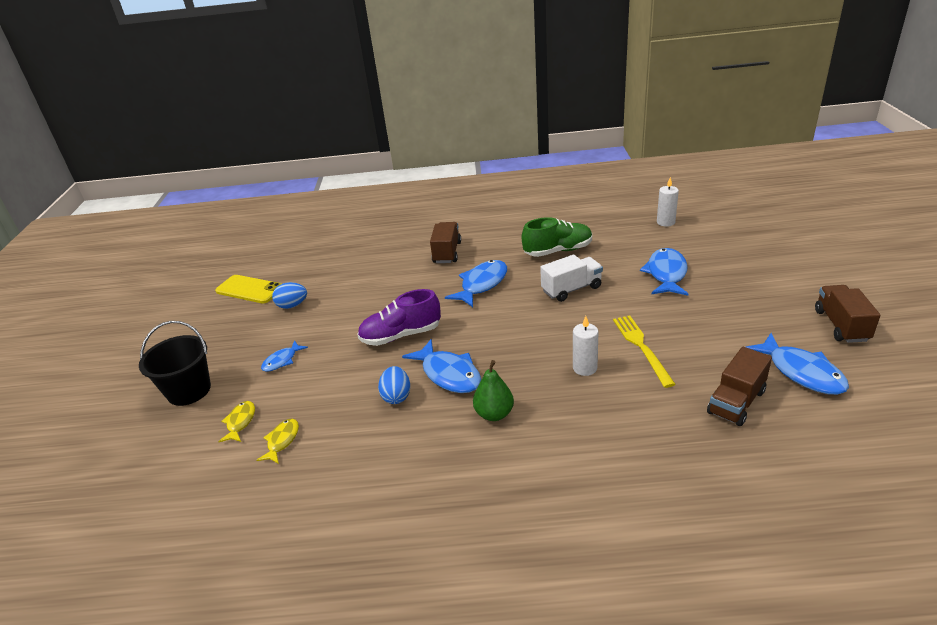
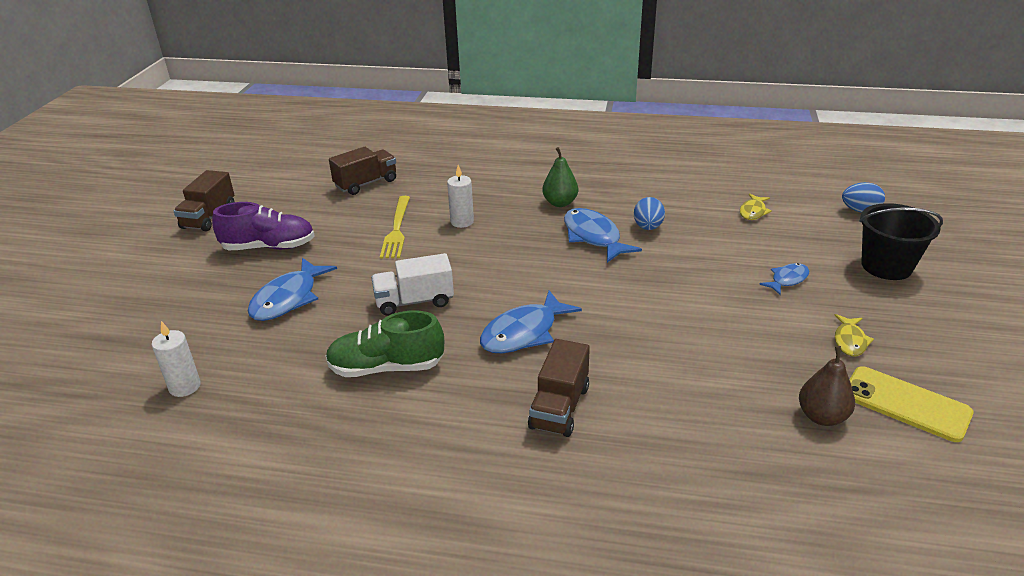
camera: 170 degrees left, 0 degrees up
(240, 422) = (803, 230): yellow fish -> yellow fish (850, 341)
(292, 305) = (809, 355): blue egg -> blue egg (860, 211)
(301, 275) = (822, 416): none -> brown pear
(401, 335) = (643, 283): purple shoe -> purple shoe (269, 247)
(801, 372) = (294, 192): blue fish -> none

